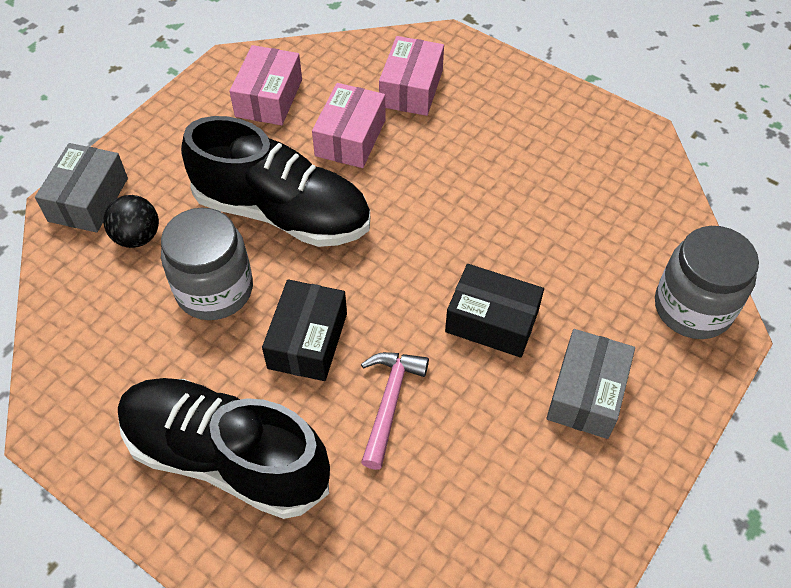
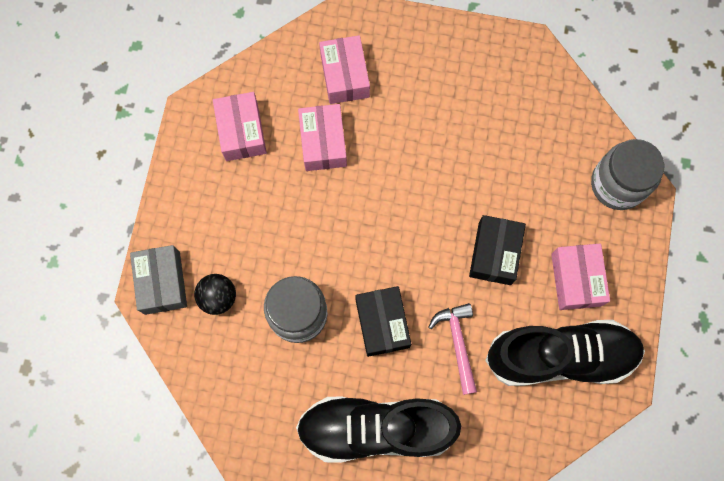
camera: 25 degrees left, 20 degrees up
(282, 213) = (309, 231): black shoe -> black shoe (560, 356)
(492, 321) = (494, 253): black box -> black box turned 75 degrees counterclockwise
(586, 393) = (576, 280): grey box -> pink box

